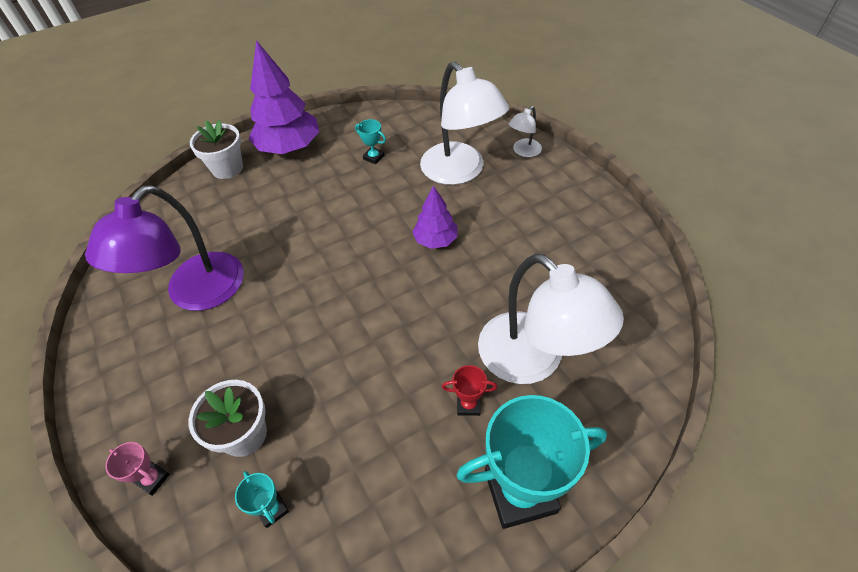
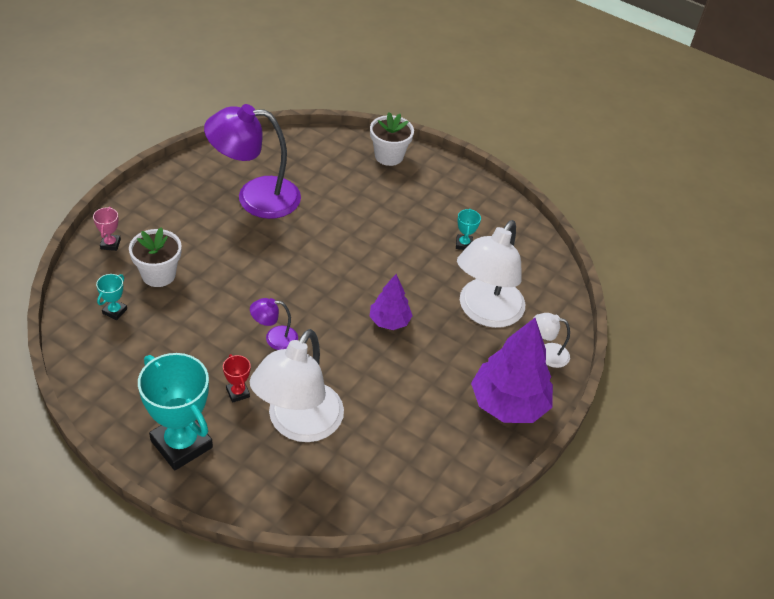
camera: 55 degrees right, 5 degrees down
(289, 148) = (438, 183): purple tree -> purple tree (508, 404)
(408, 343) = (274, 338): none -> purple lamp

